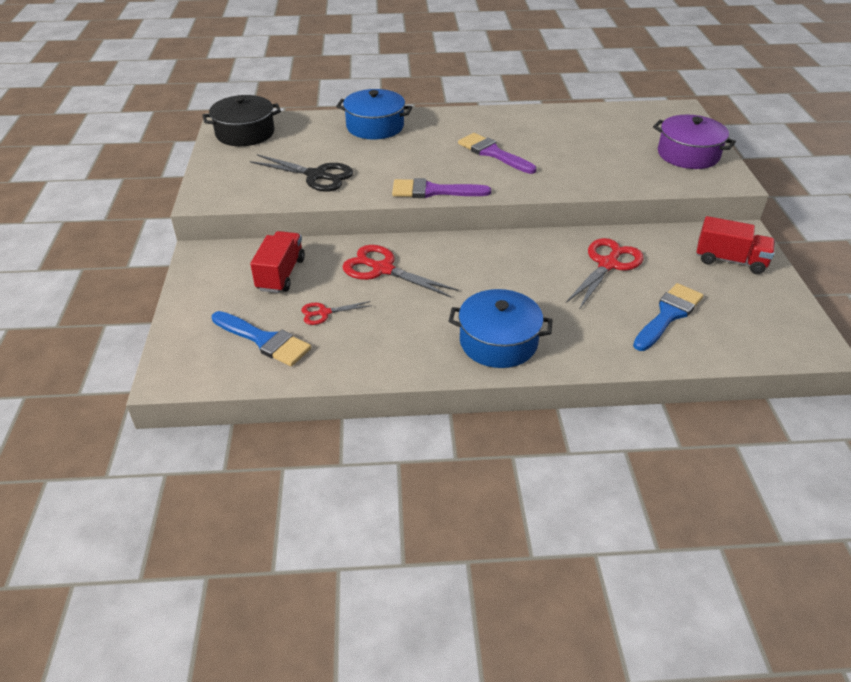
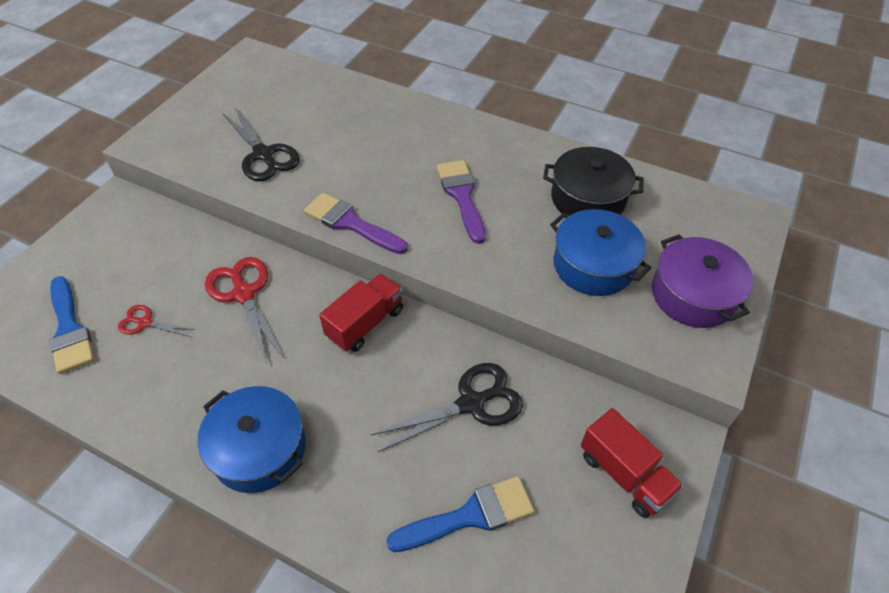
camera: 30 degrees right, 10 degrees up
(245, 133) = (254, 75): black pot -> black pot (588, 198)
(281, 274) = (154, 256): red truck -> red truck (365, 323)
(375, 126) = (378, 111): blue pot -> blue pot (593, 265)
(607, 264) = (471, 403): red scissors -> black scissors

